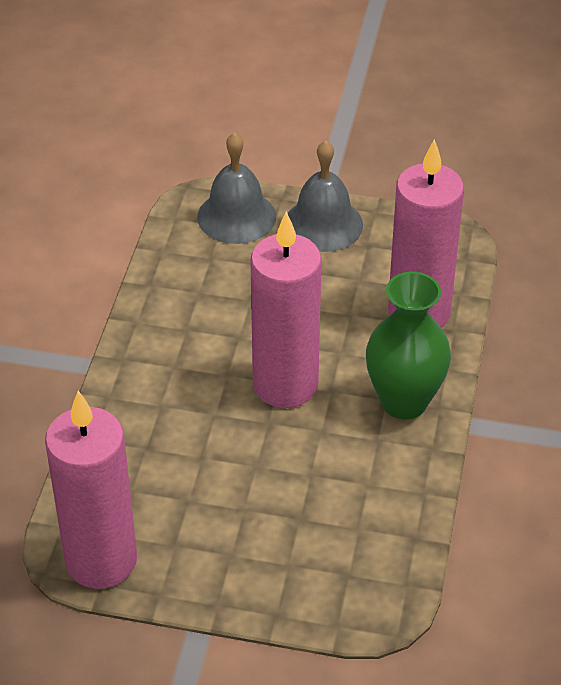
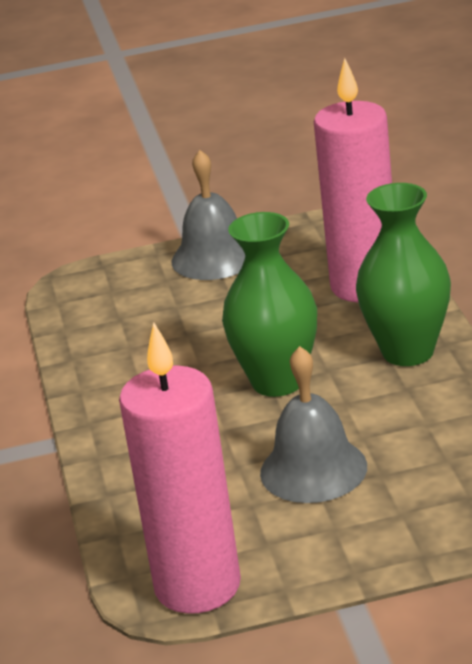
camera: 20 degrees left, 15 degrees down
(236, 216) = (121, 280): grey bell -> grey bell (313, 469)
(285, 385) = (278, 382): pink candle -> green vase

